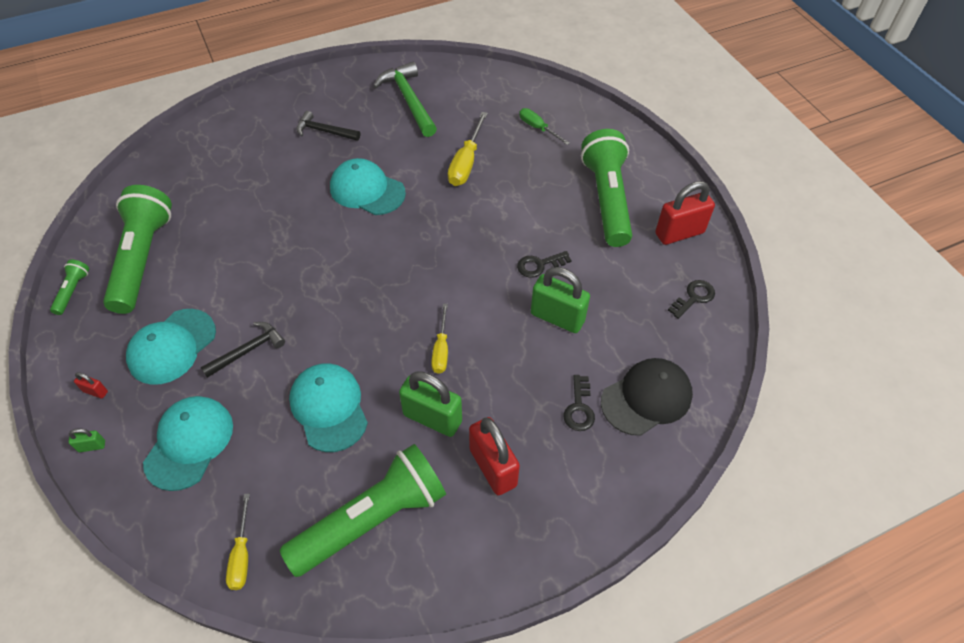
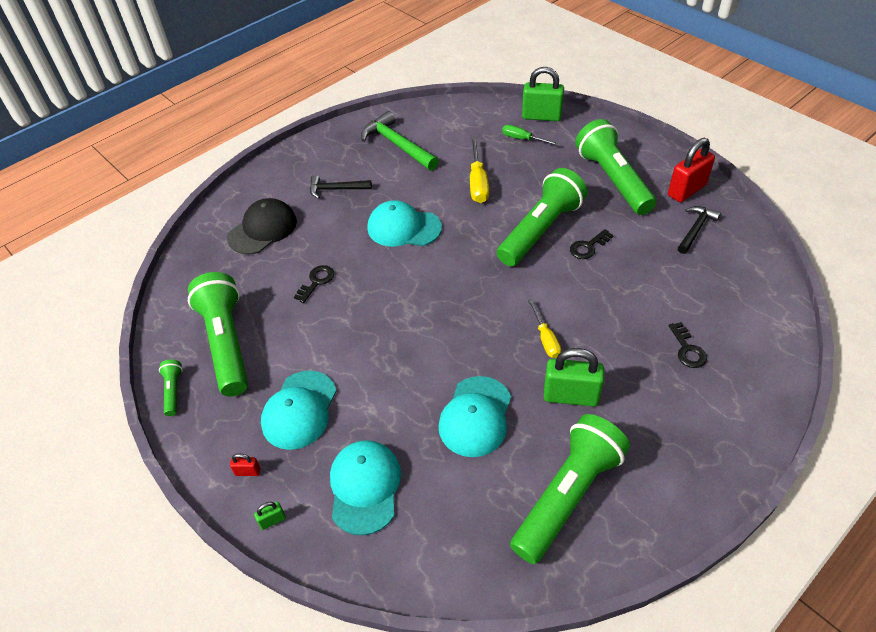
camera: 15 degrees left, 5 degrees down
(242, 555) = (469, 565): yellow screwdriver -> none
(247, 351) = (373, 392): black hammer -> black hammer (695, 229)
(329, 408) = (475, 416): turquoise cap -> turquoise cap turned 120 degrees counterclockwise
(493, 467) = (645, 419): red padlock -> none
(501, 232) = (540, 230): none -> green flashlight
(557, 317) = (627, 284): green padlock -> green padlock (541, 116)
(646, 398) = (736, 325): black cap -> black cap (263, 229)
(693, 297) = (727, 236): black key -> black key (316, 281)

